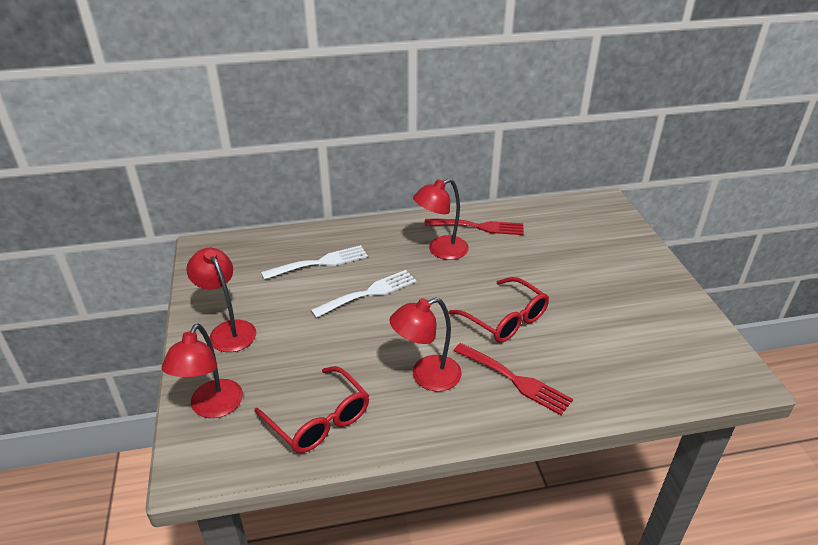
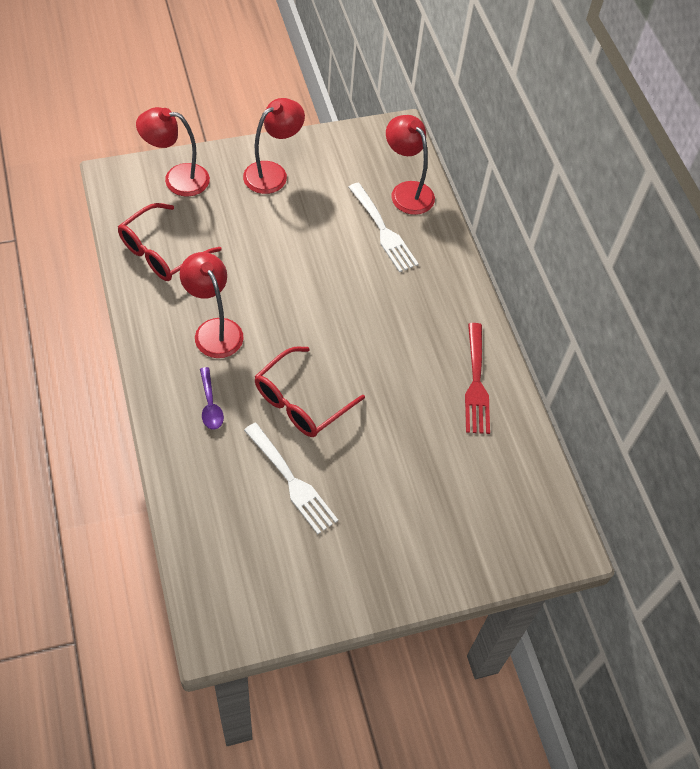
camera: 80 degrees right, 20 degrees up
(369, 293) = (336, 277): white fork -> white fork (292, 481)
(441, 251) = (420, 342): red lamp -> red lamp (407, 191)
(515, 380) = (210, 405): red fork -> purple spoon

